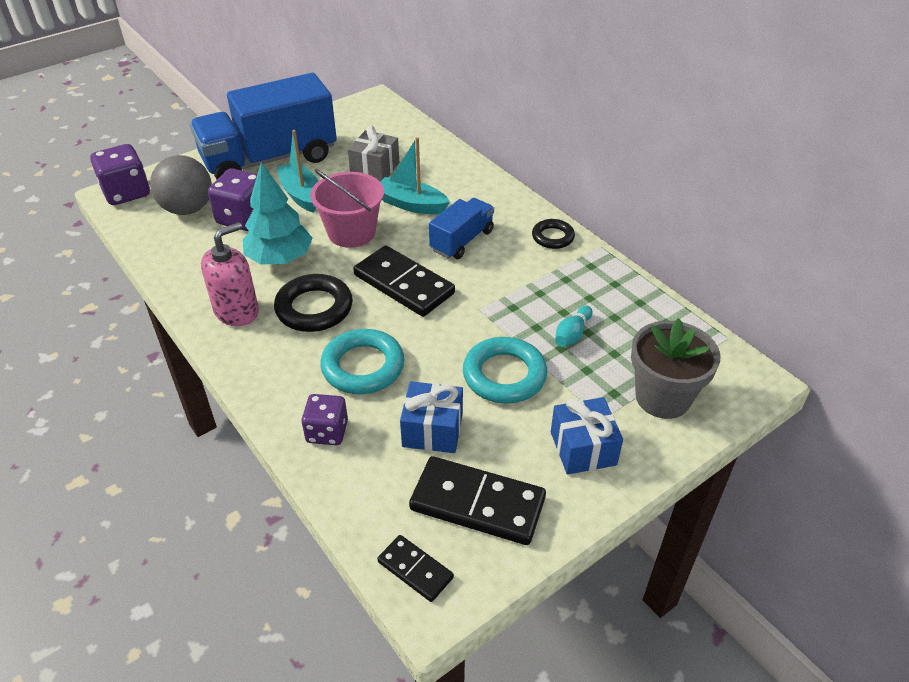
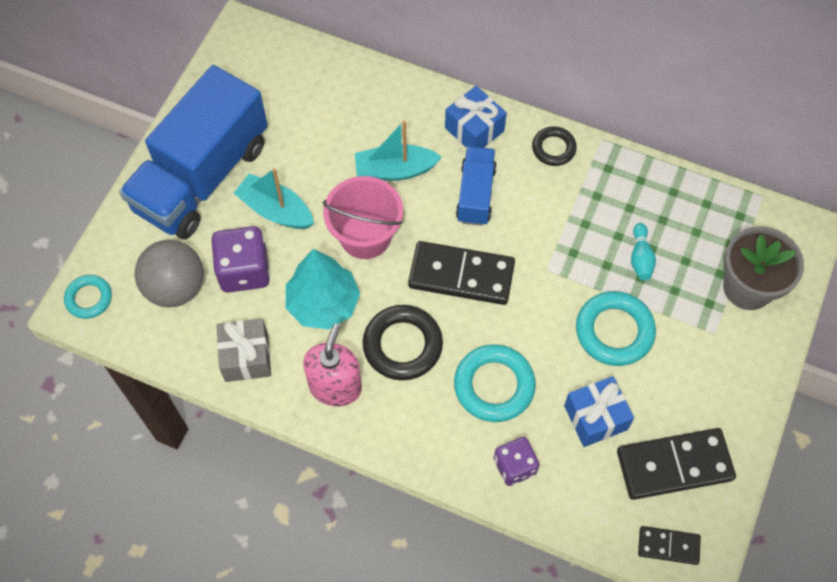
camera: 30 degrees left, 20 degrees up
(126, 193) = (89, 298): purple dice -> turquoise ring
(375, 169) = (322, 137): grey gift -> grey gift (246, 357)
(583, 448) = (718, 371): blue gift -> blue gift (474, 129)

